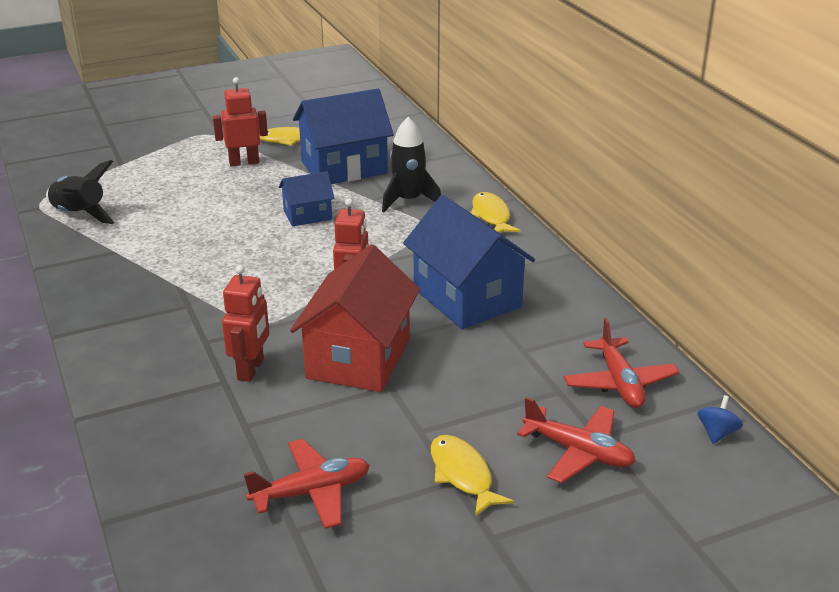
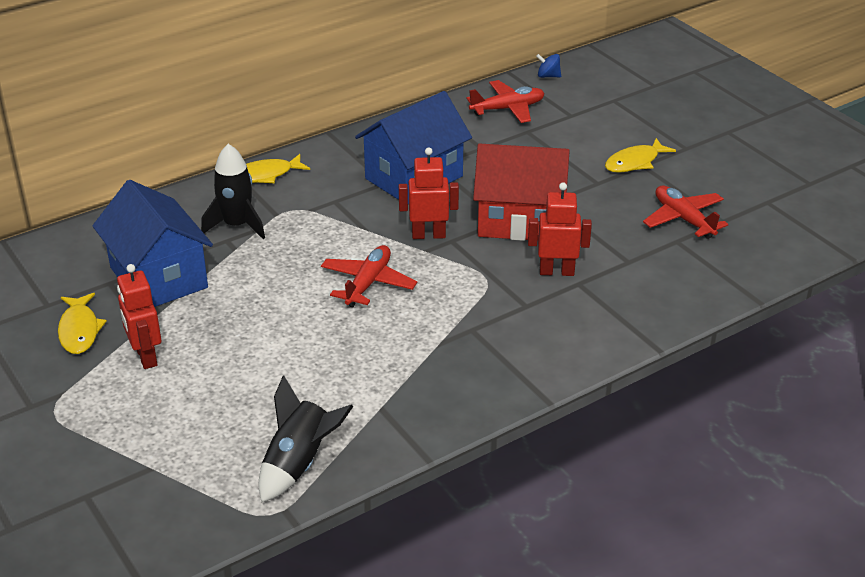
camera: 100 degrees left, 5 degrees up
(307, 215) = (277, 285): blue house -> none
(578, 452) = (590, 122): red plane -> red plane (368, 283)

